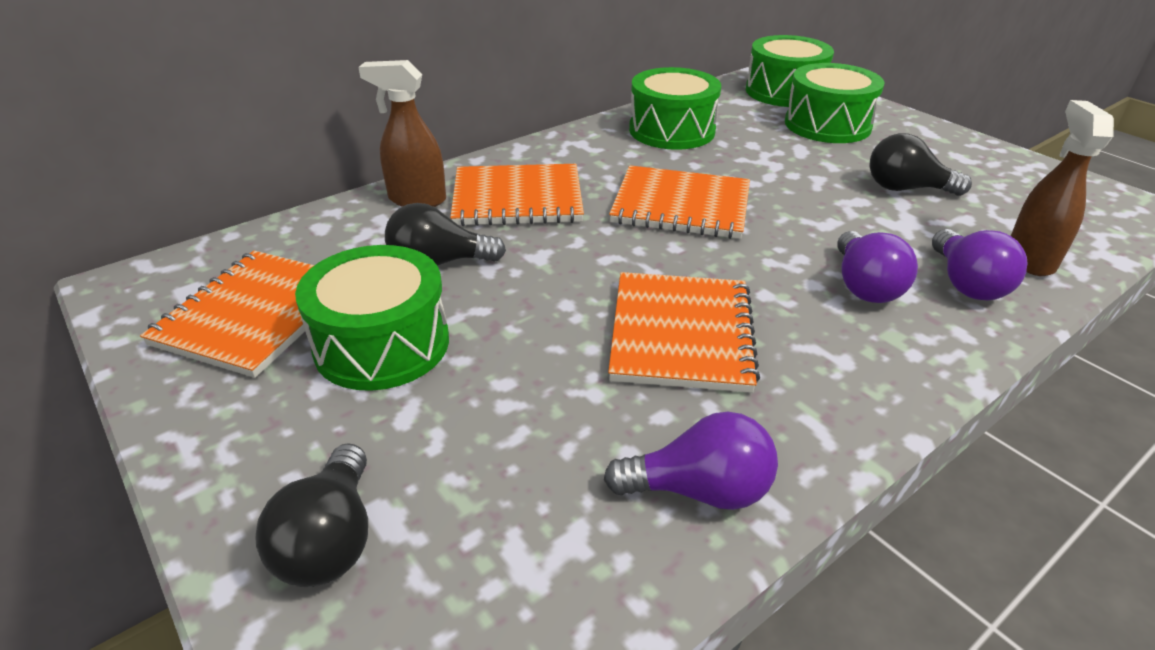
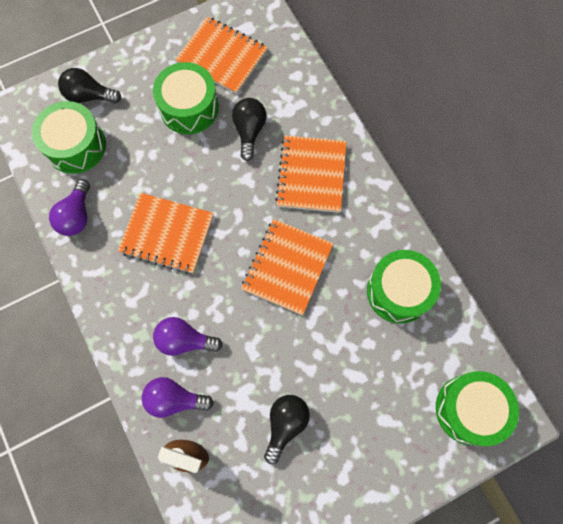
camera: 100 degrees right, 35 degrees up
(416, 199) = (319, 121): brown spray bottle -> none
(827, 125) = (396, 416): green drum -> green drum (75, 146)

